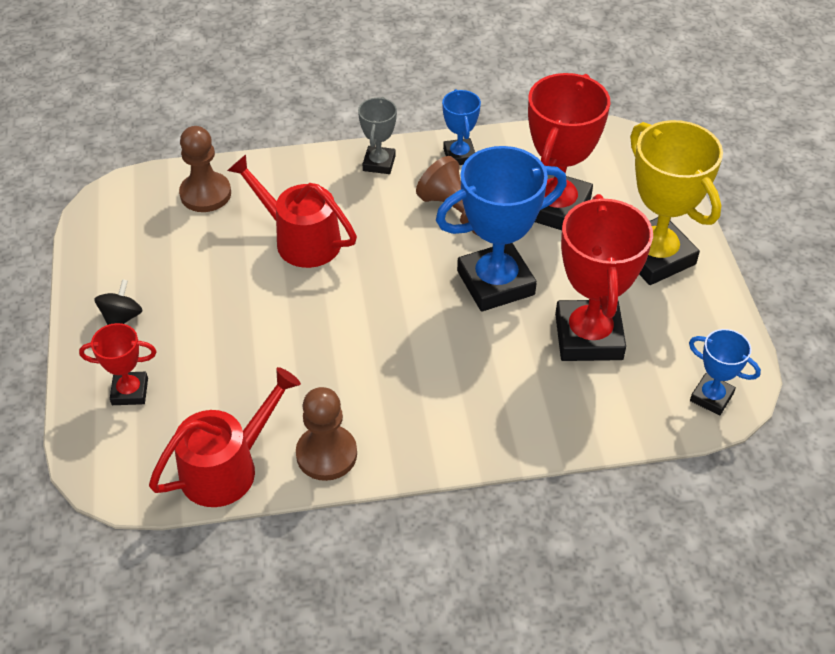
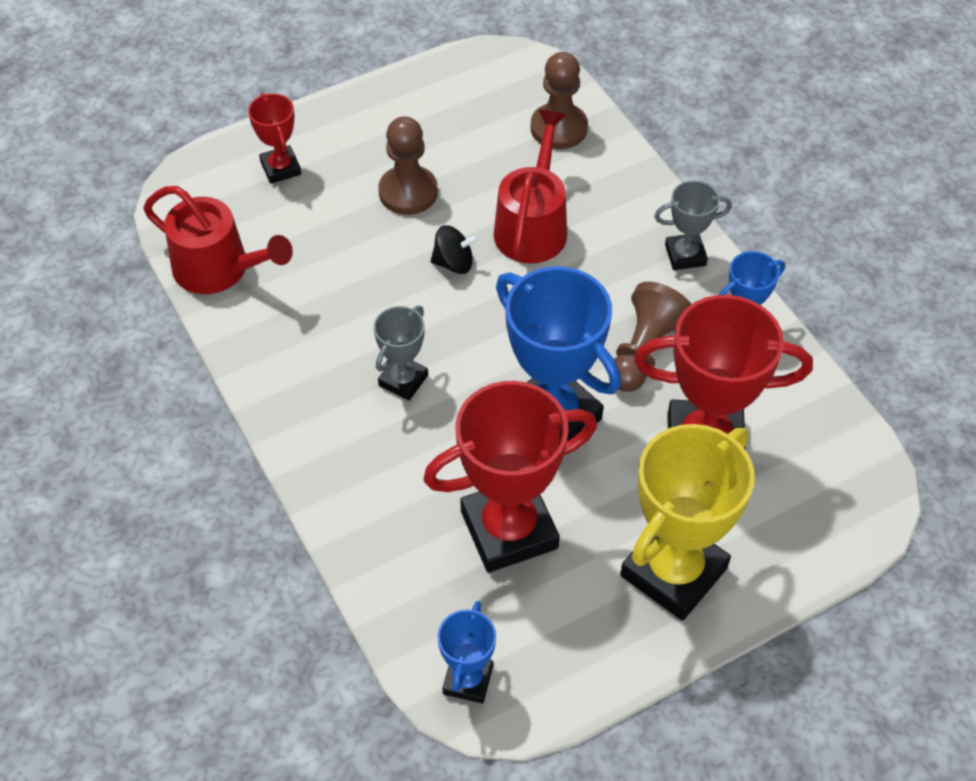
camera: 70 degrees right, 5 degrees up
(122, 318) = (366, 128): black spinning top -> black spinning top (454, 263)
(326, 454) = (260, 339): brown pawn -> brown pawn (408, 192)
(419, 364) = (403, 380): none -> grey trophy

